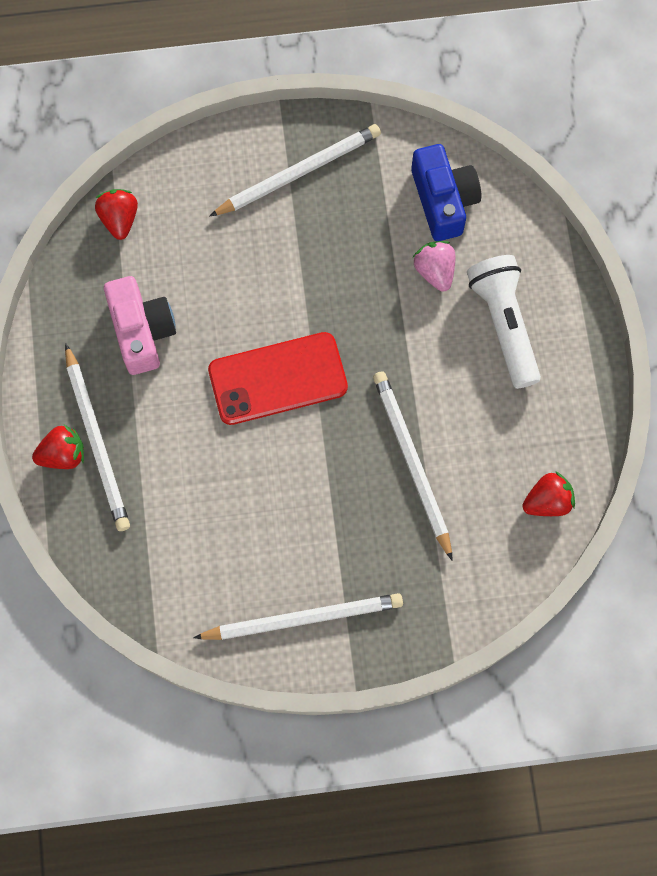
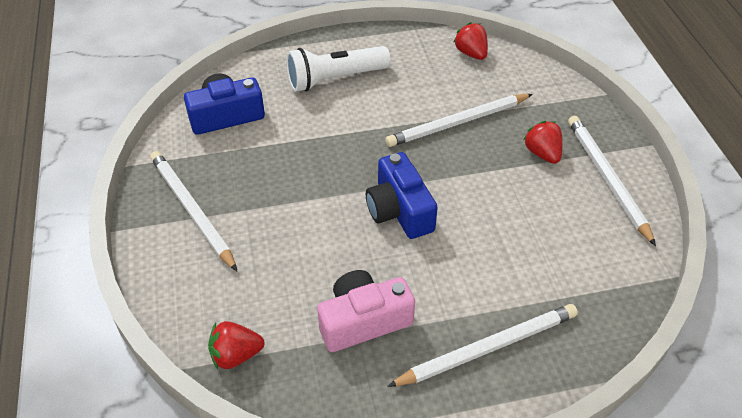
camera: 95 degrees left, 25 degrees down
(63, 454) = (509, 378): red strawberry -> red strawberry (542, 153)
(278, 379) = (399, 210): red phone -> blue camera
(434, 271) = (290, 118): pink strawberry -> none

